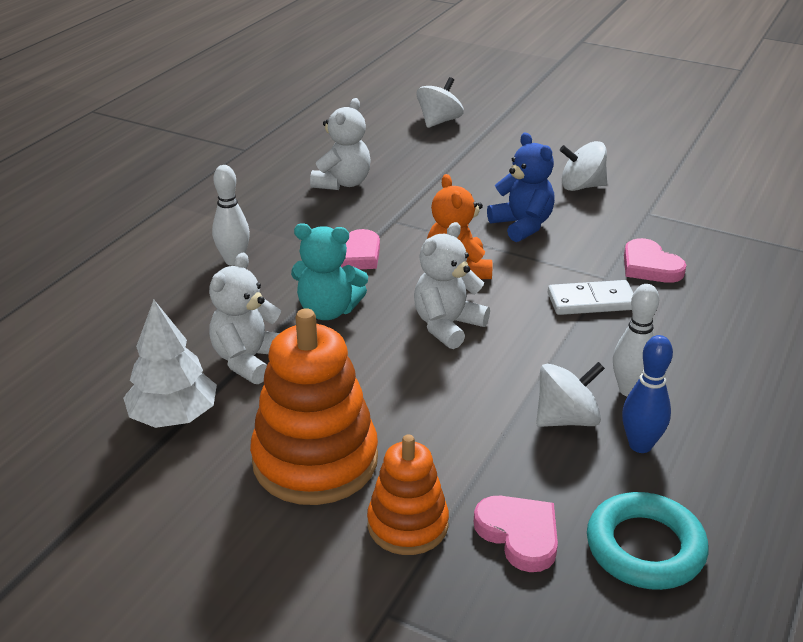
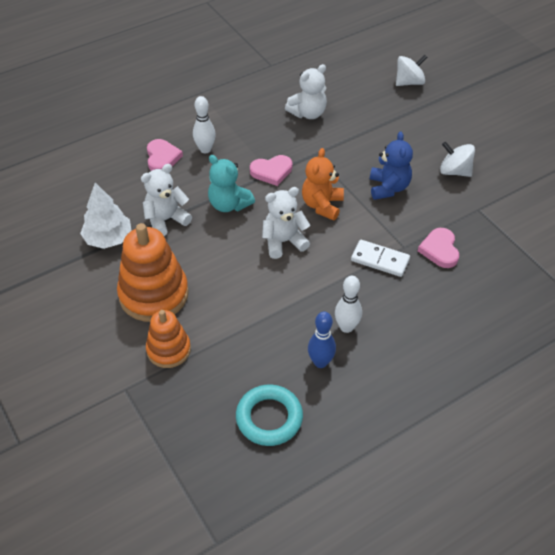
camera: 30 degrees right, 15 degrees up
(519, 534) = (215, 381): pink heart -> pink heart (162, 158)
(566, 419) = (296, 329): white spinning top -> none

